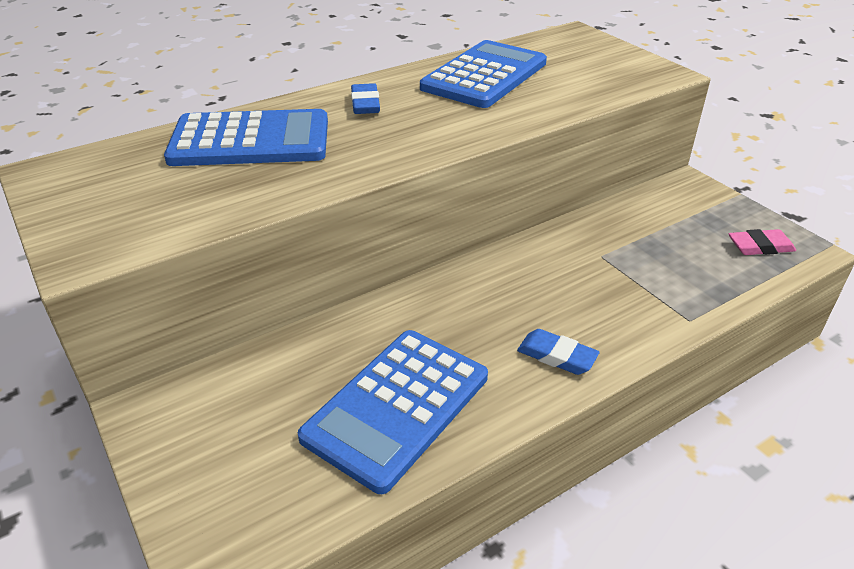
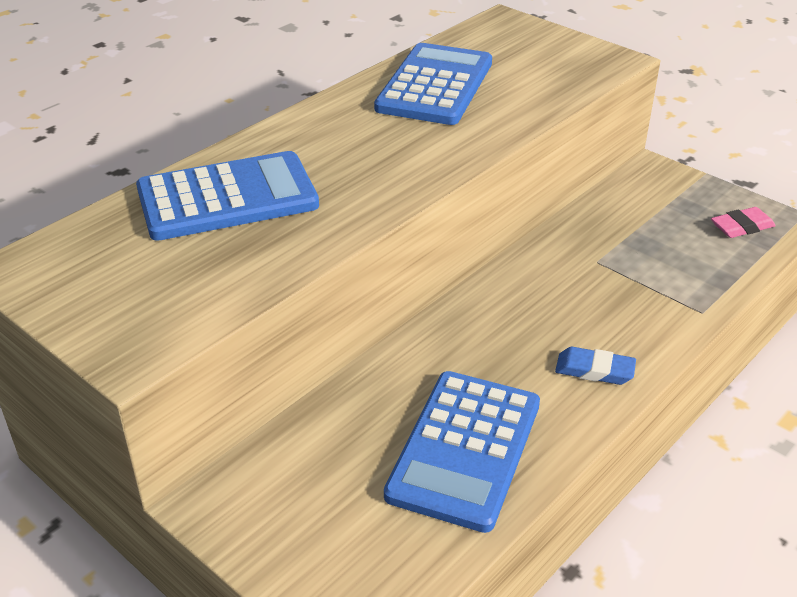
camera: 15 degrees left, 0 degrees up
(365, 104) = (326, 136): blue eraser -> none

